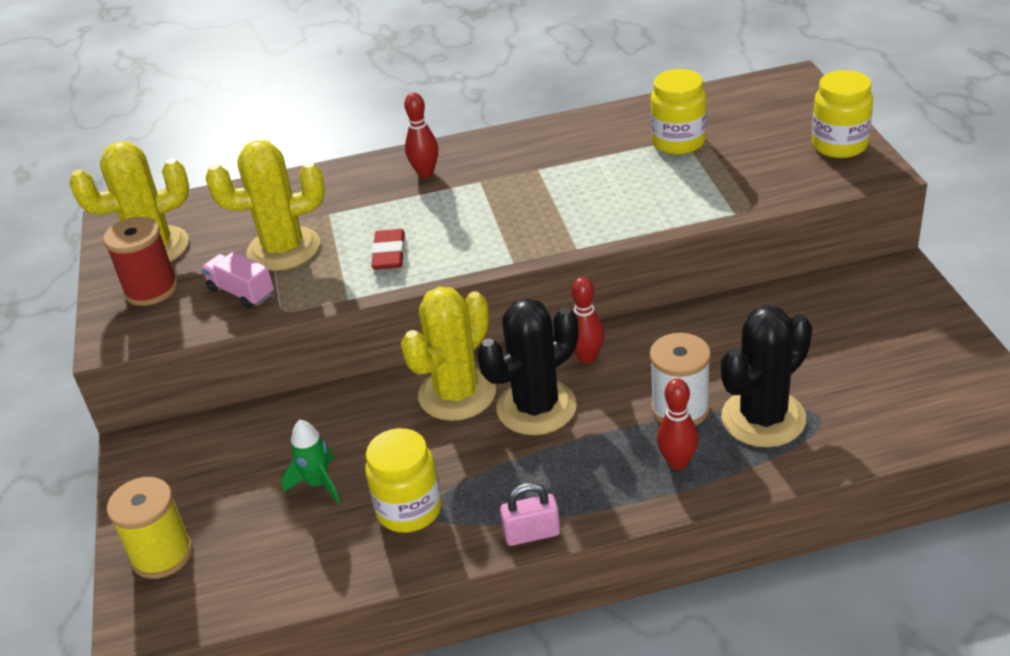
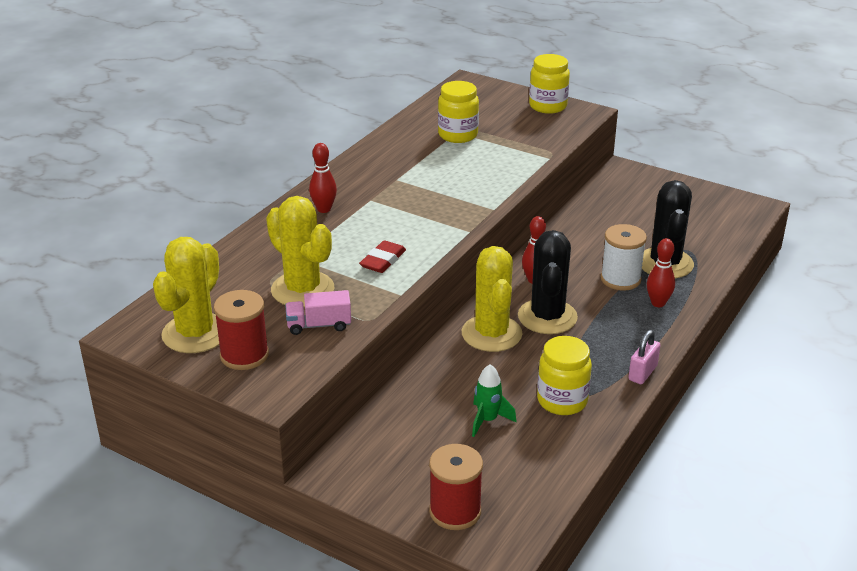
camera: 50 degrees left, 5 degrees down
(162, 555) = (455, 511): yellow spool -> red spool
(283, 249) = (302, 290): yellow cactus -> yellow cactus turned 75 degrees counterclockwise
(389, 254) = (383, 260): red eraser -> red eraser turned 75 degrees clockwise

